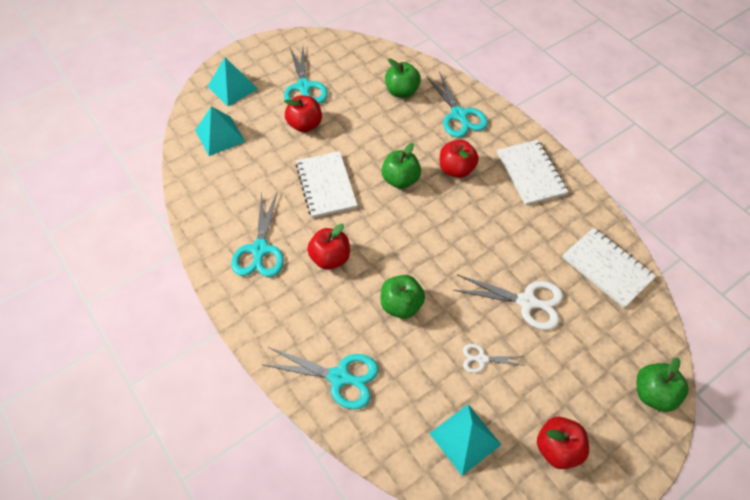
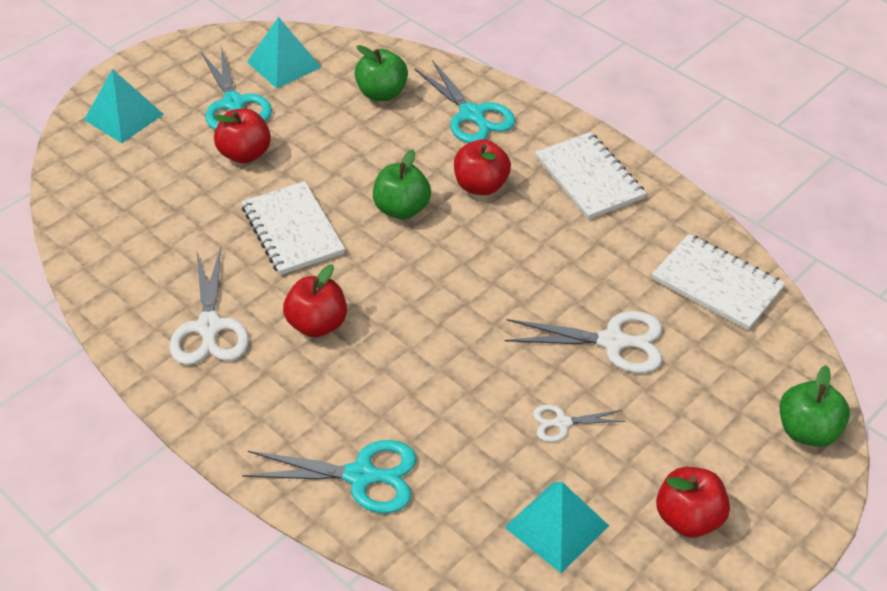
camera: 10 degrees left, 10 degrees down
(220, 136) = (117, 184): turquoise pyramid -> turquoise pyramid (284, 64)
(260, 250) = (209, 327): turquoise scissors -> white scissors
(401, 305) = (433, 371): green apple -> none

